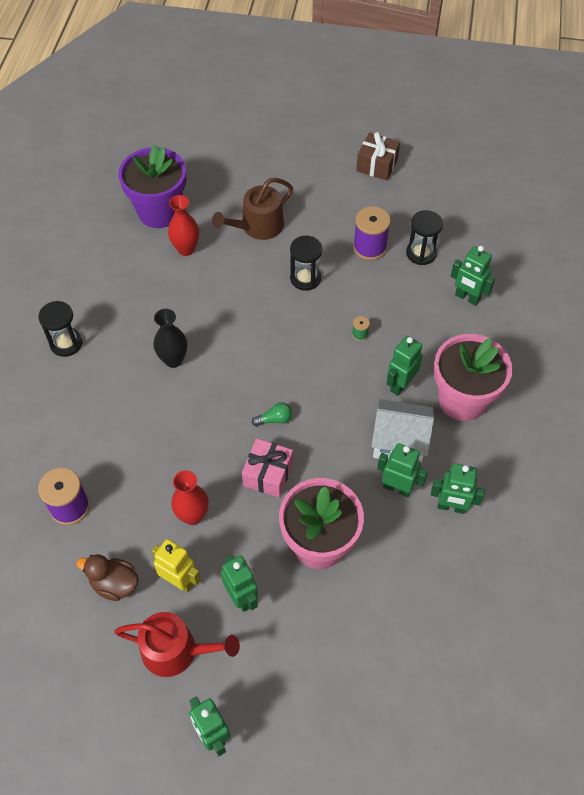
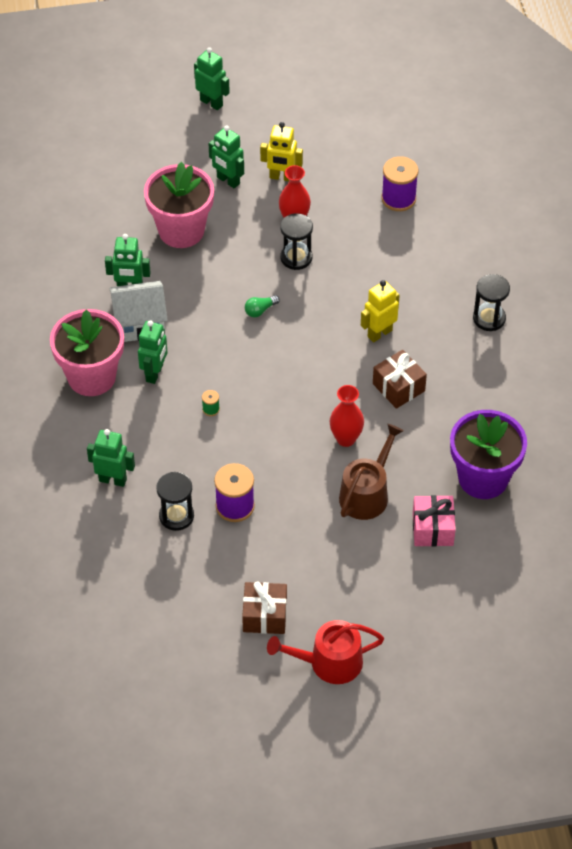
camera: 160 degrees right, 5 degrees down
(114, 584) = (331, 161): brown duck -> none
(173, 360) = (379, 333): black vase -> yellow robot
(176, 650) = (261, 137): red watering can -> red watering can (329, 662)
(184, 304) = (398, 387): none -> brown gift
(186, 249) = (429, 444): red vase -> red vase (346, 439)
(268, 474) = (246, 267): pink gift -> pink gift (433, 529)
(305, 278) = (289, 450): black hourglass -> black hourglass (296, 257)
(451, 507) = (78, 287): green robot -> none

